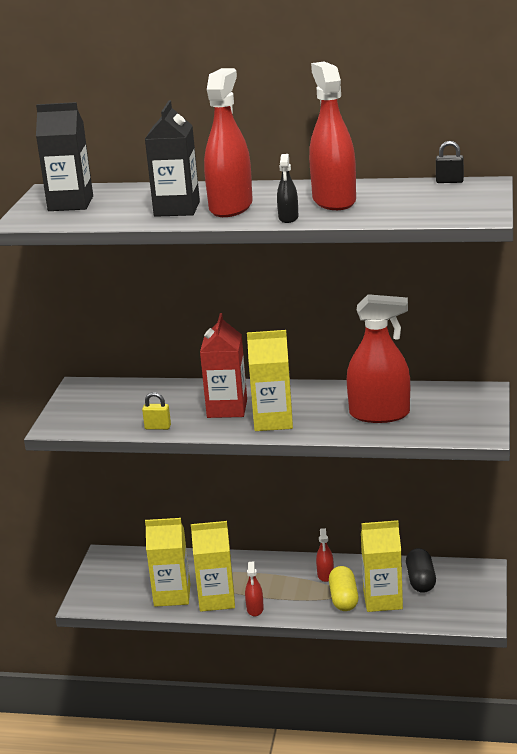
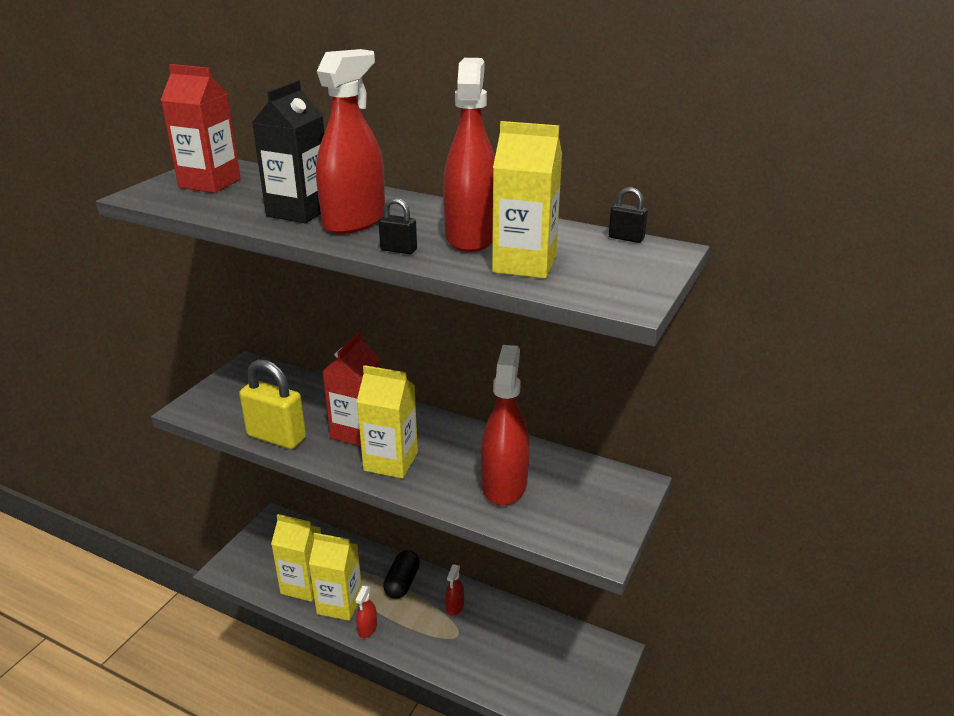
camera: 15 degrees right, 5 degrees up
(70, 204) = (210, 183): black carton -> red carton
(158, 427) = (276, 437): yellow padlock -> yellow padlock, size x2.13
(288, 218) = (398, 250): black spray bottle -> black padlock
(343, 599) = (457, 644): yellow capsule -> none
(379, 414) = (504, 485): red spray bottle -> red spray bottle turned 105 degrees counterclockwise
(382, 600) = (494, 658): yellow carton -> yellow carton (524, 264)
(421, 580) = (544, 645): black capsule -> black capsule (402, 583)

